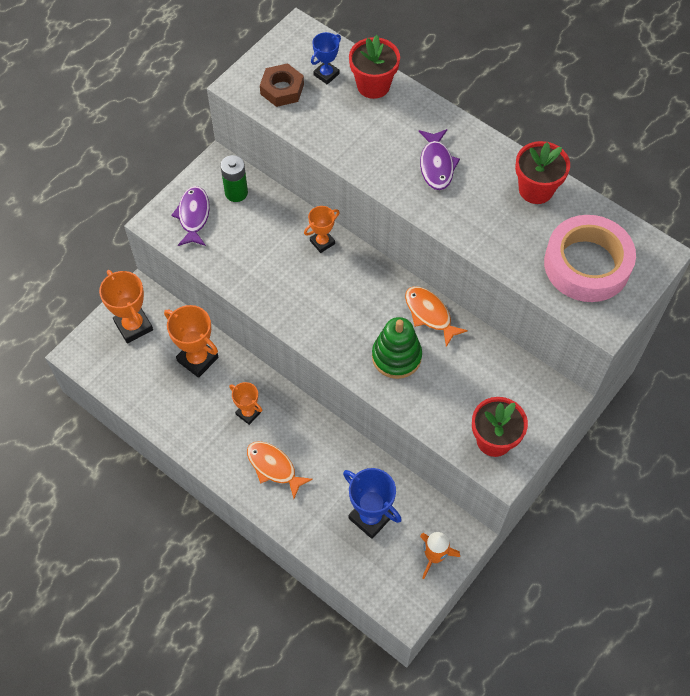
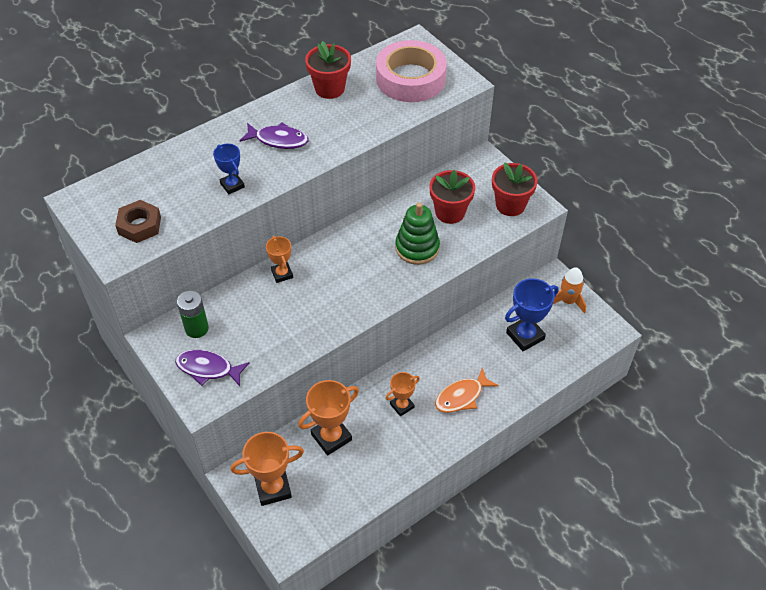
camera: 75 degrees left, 10 degrees down
(326, 74) = (140, 190): blue trophy -> blue trophy (232, 185)
(373, 85) = (171, 161): red flower pot -> red flower pot (450, 212)
(430, 314) = (384, 217): orange fish -> none

